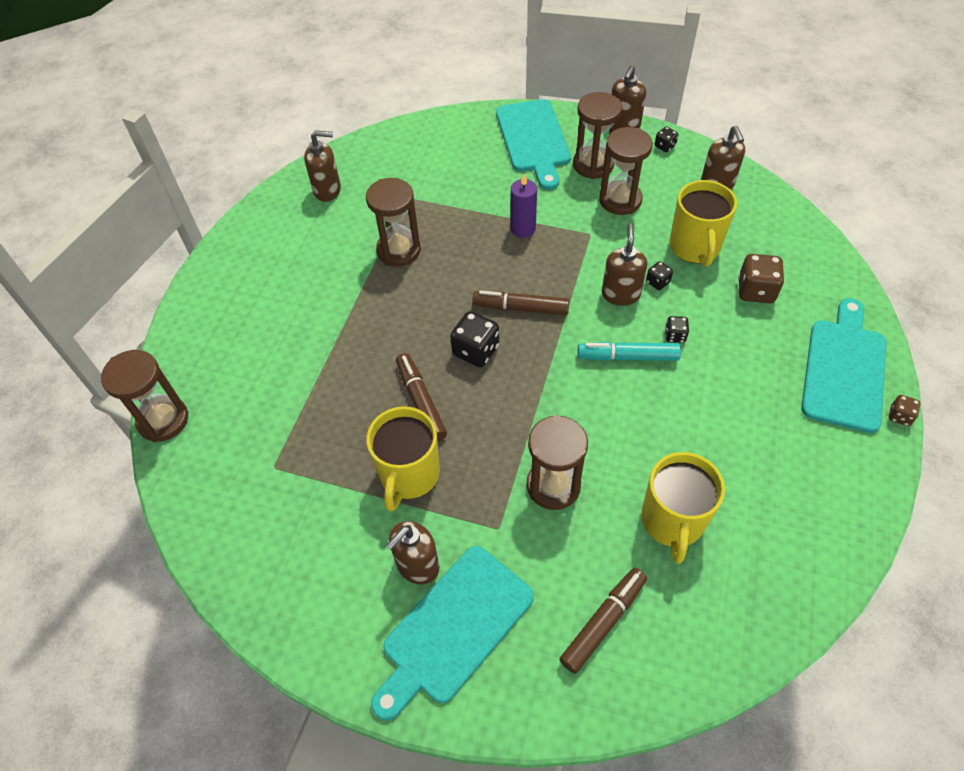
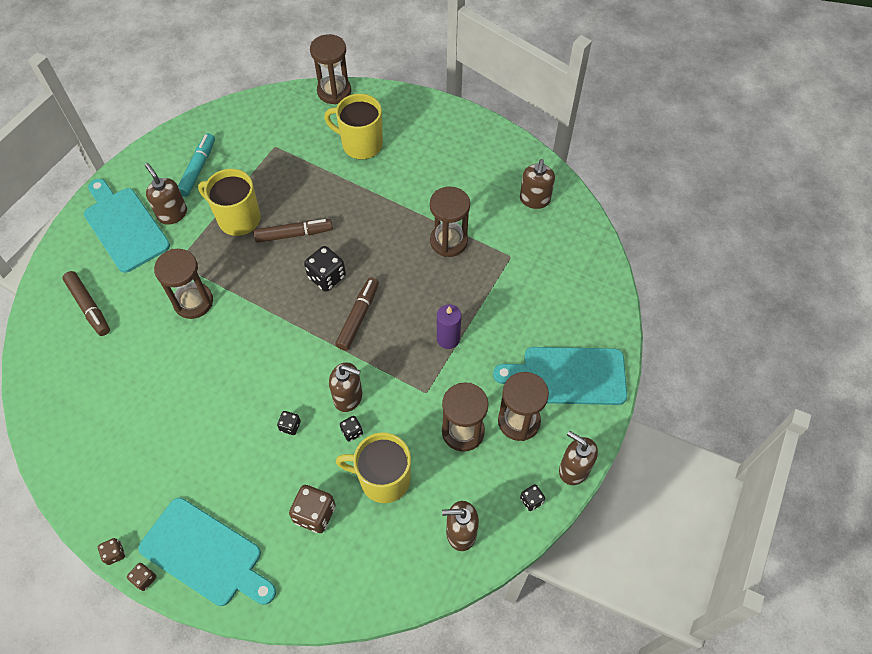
camera: 100 degrees right, 5 degrees up
(628, 357) = (282, 383): turquoise marker -> turquoise marker (198, 169)
(672, 521) = (134, 369): yellow mug -> yellow mug (361, 144)
(893, 455) = (114, 553): none -> brown dice

